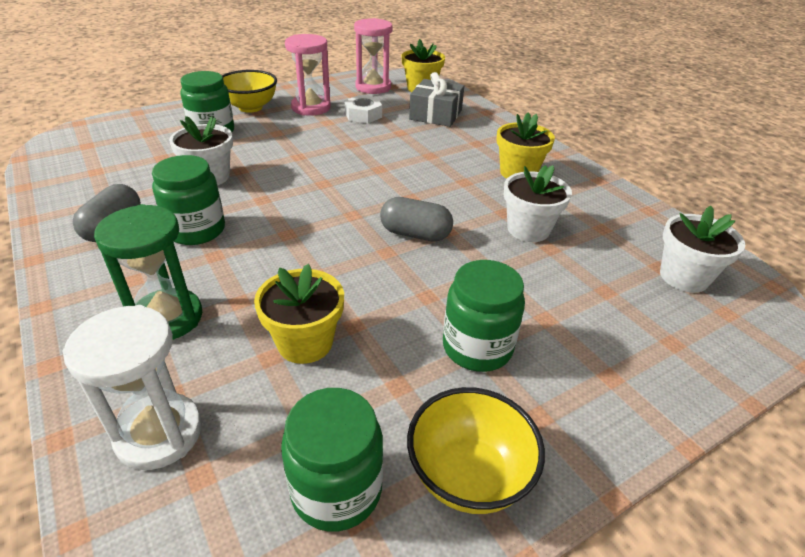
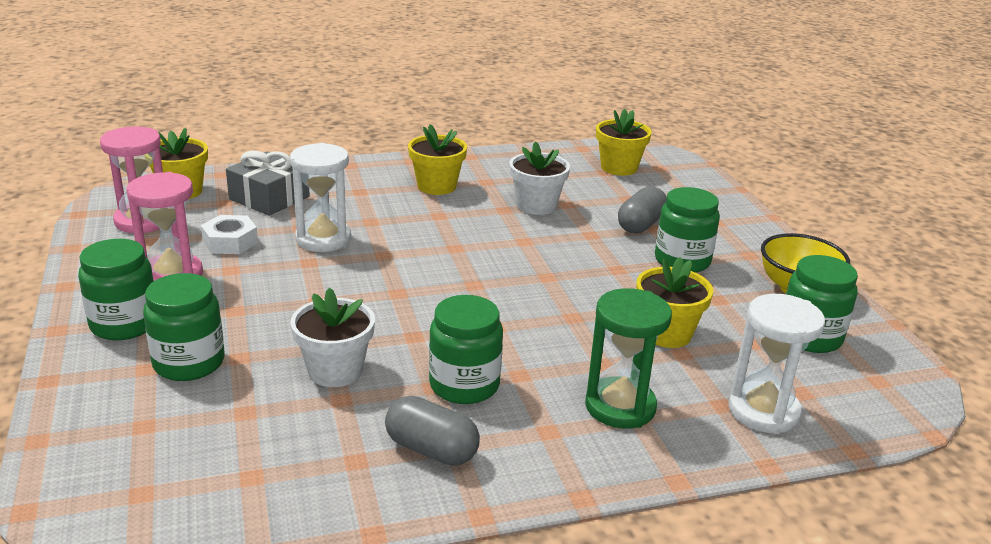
camera: 75 degrees left, 10 degrees down
(250, 107) = (124, 324): yellow bowl -> green jar
(387, 143) = (323, 239): none -> white hourglass
(415, 234) = (523, 257): grey capsule -> grey capsule (640, 225)
(684, 277) = (619, 168): white flower pot -> yellow flower pot

